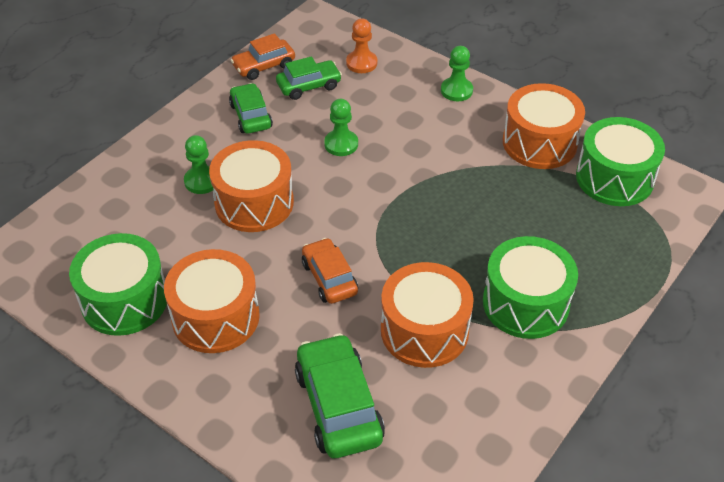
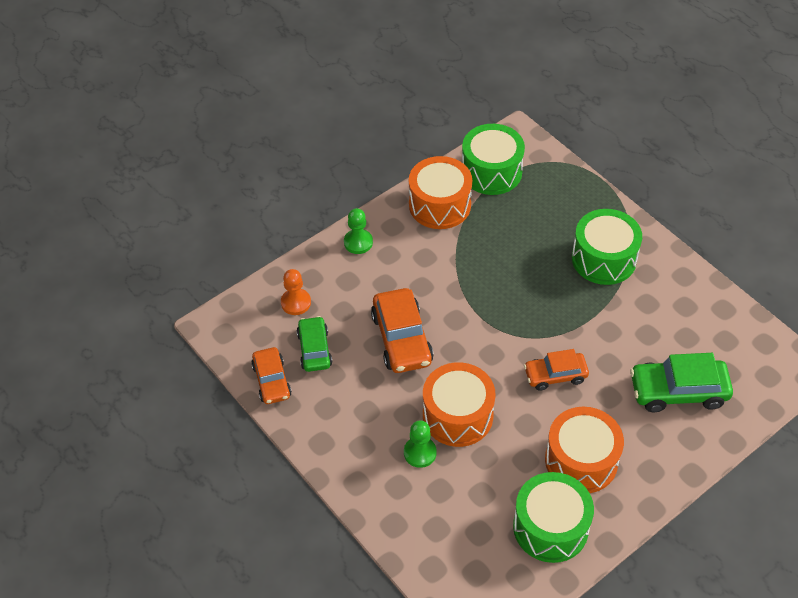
camera: 75 degrees left, 5 degrees up
(251, 116) = (342, 402): green car -> none
(341, 144) = (402, 339): green pawn -> orange car
(424, 330) = (618, 325): orange drum -> none

